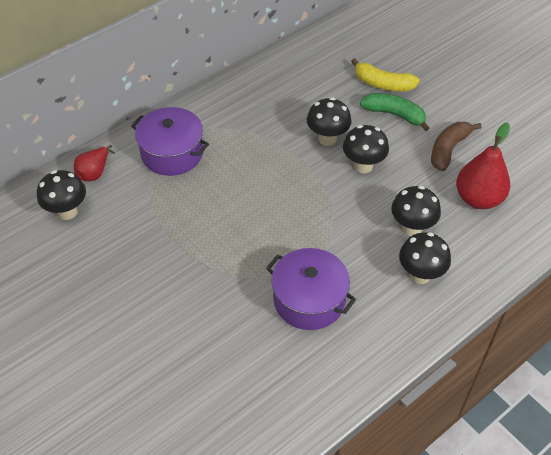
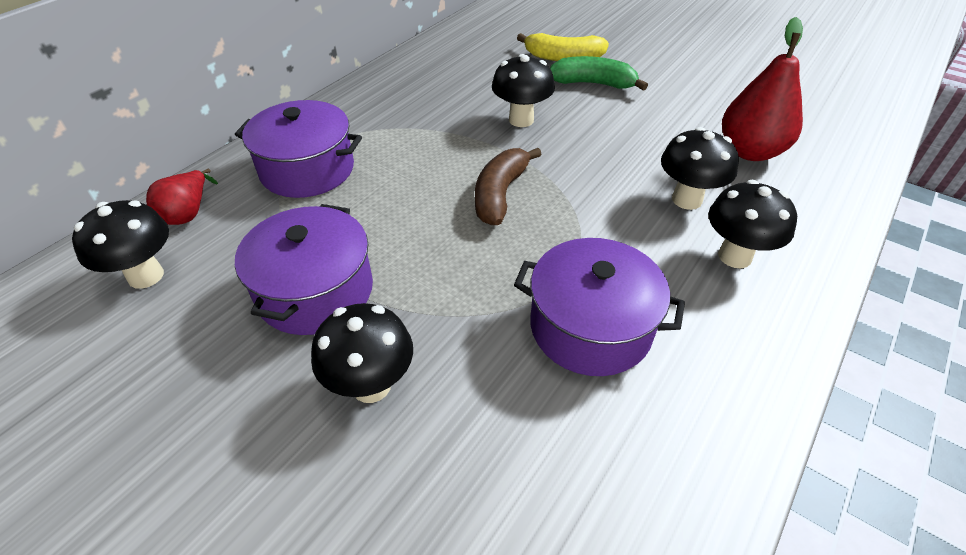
camera: 15 degrees left, 5 degrees down
(160, 243) = (315, 291): none -> purple pot
(363, 166) = (582, 141): black mushroom -> black mushroom (371, 385)
(448, 150) = (679, 107): brown banana -> brown banana (500, 194)

